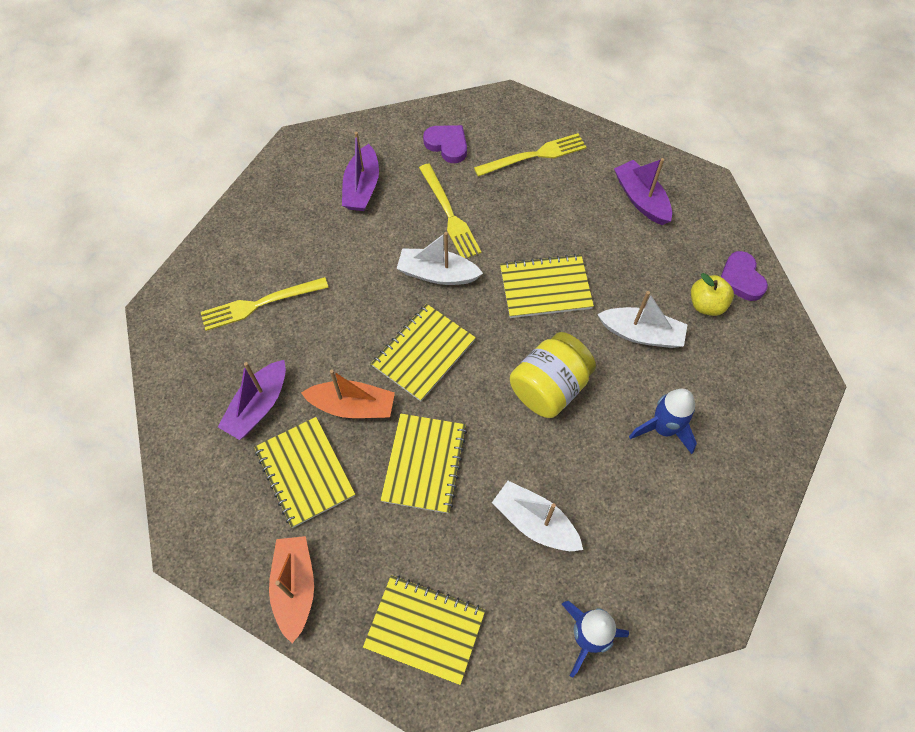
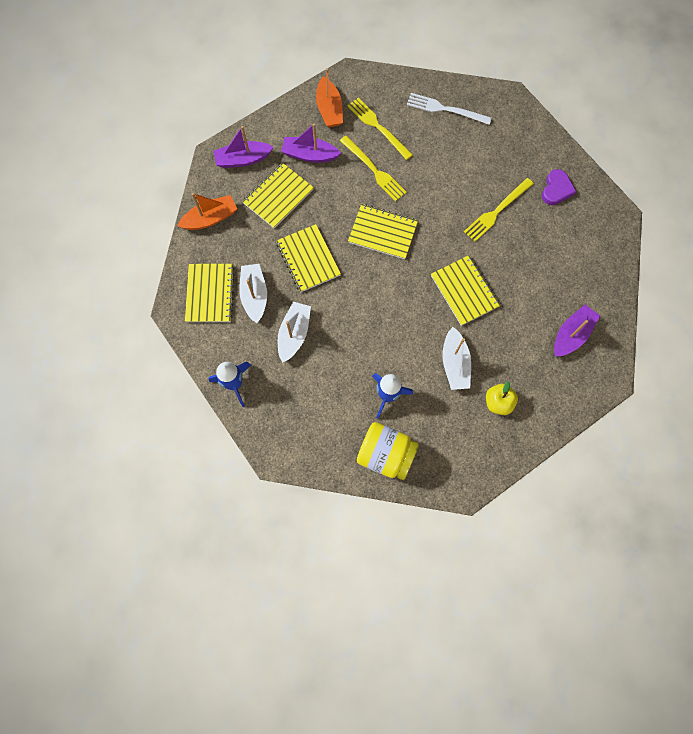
camera: 70 degrees right, 10 degrees up
(277, 217) = (445, 109): none -> white fork
(352, 406) = (330, 206): orange boat -> orange boat (329, 109)
(362, 187) = (493, 150): purple boat -> purple boat (243, 159)
(424, 464) = (308, 259): yellow notebook -> yellow notebook turned 75 degrees clockwise
(437, 274) = (445, 220): white boat -> white boat (254, 295)
(534, 156) = (575, 249): yellow fork -> yellow fork (373, 170)
(549, 387) = (389, 315): yellow jar -> yellow jar (386, 454)
(740, 279) = (531, 422): purple heart -> none

